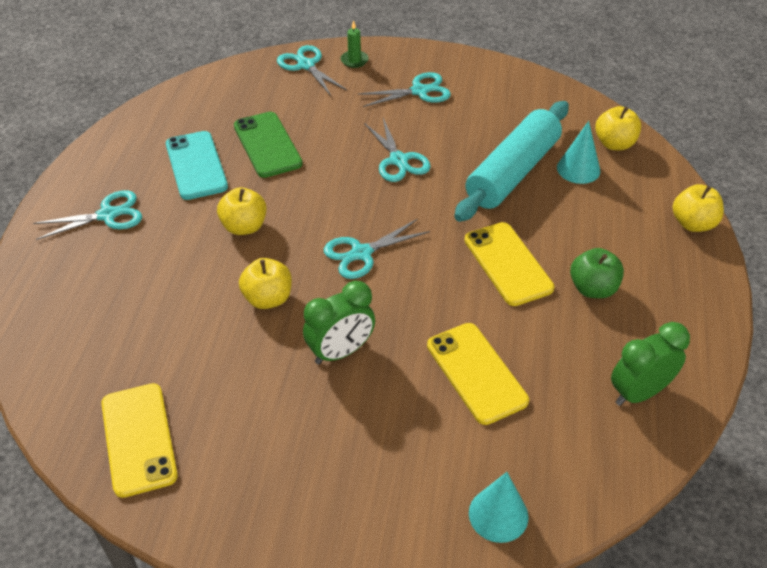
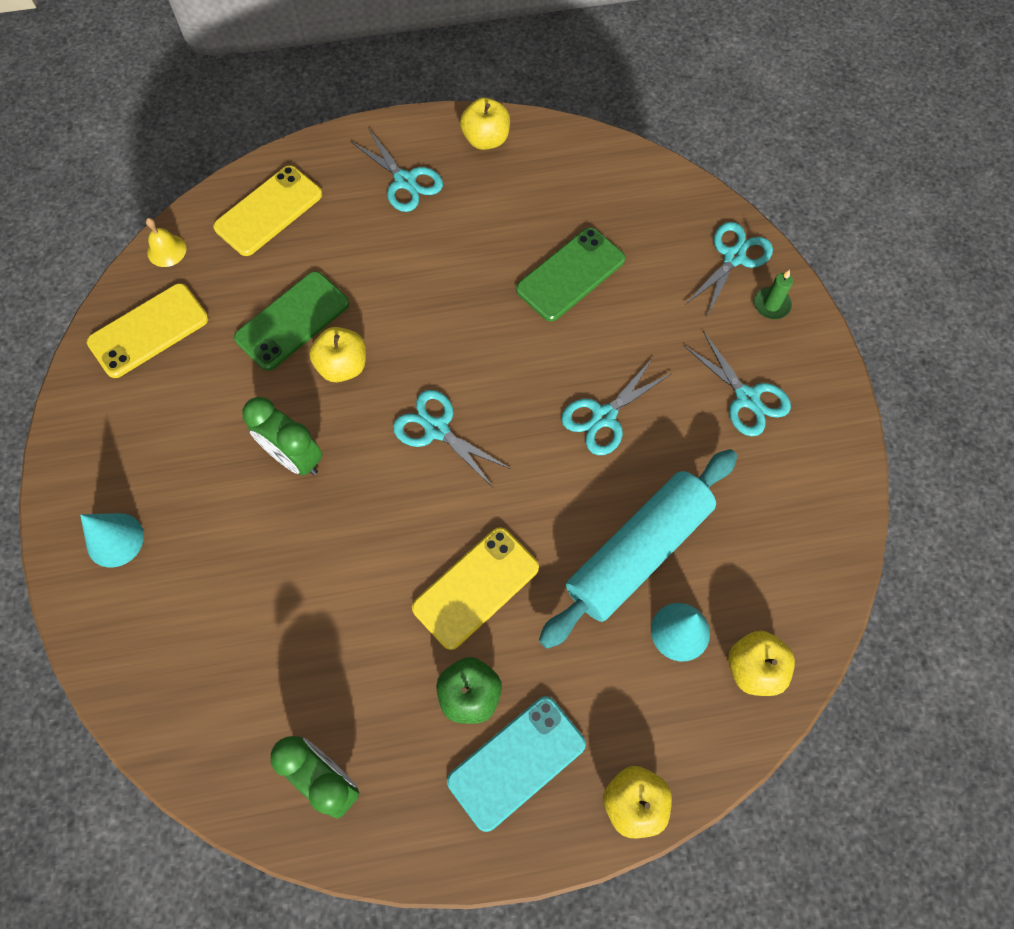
camera: 70 degrees right, 20 degrees up
(52, 405) = (166, 250): none -> yellow bell
(196, 165) = (508, 223): turquoise phone -> turquoise phone (516, 762)
(200, 323) = (292, 321): none -> green phone
(244, 227) = (434, 305): yellow apple -> yellow apple (486, 139)
(476, 373) = (305, 597): yellow phone -> yellow phone (269, 211)
(498, 514) = (138, 665): turquoise cone -> turquoise cone (115, 540)
(512, 172) = (638, 552): turquoise rolling pin -> turquoise rolling pin turned 60 degrees counterclockwise

